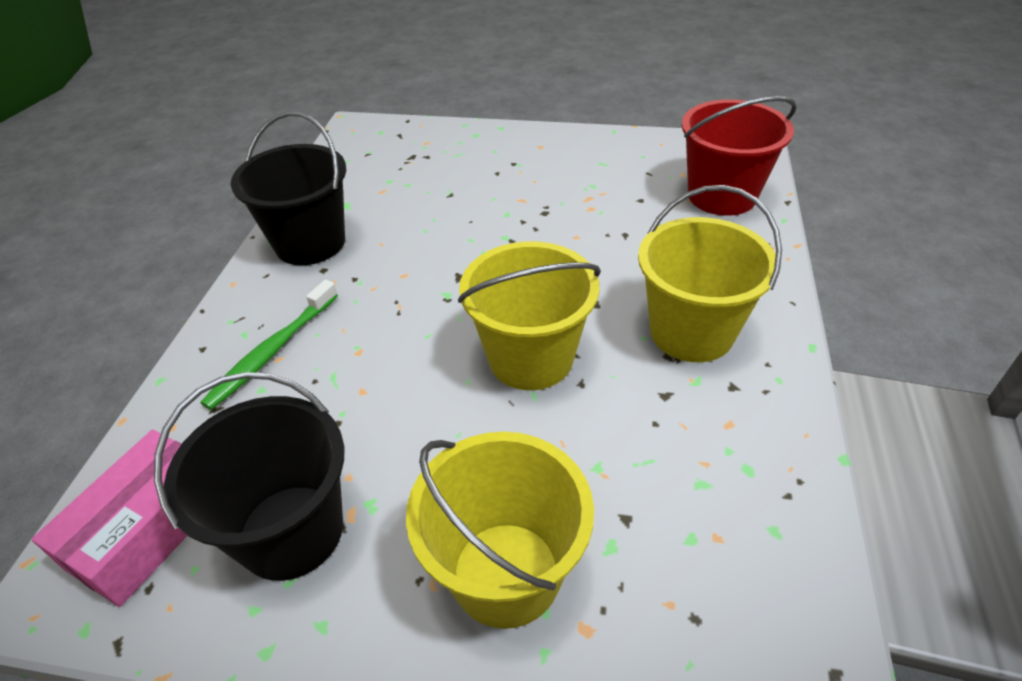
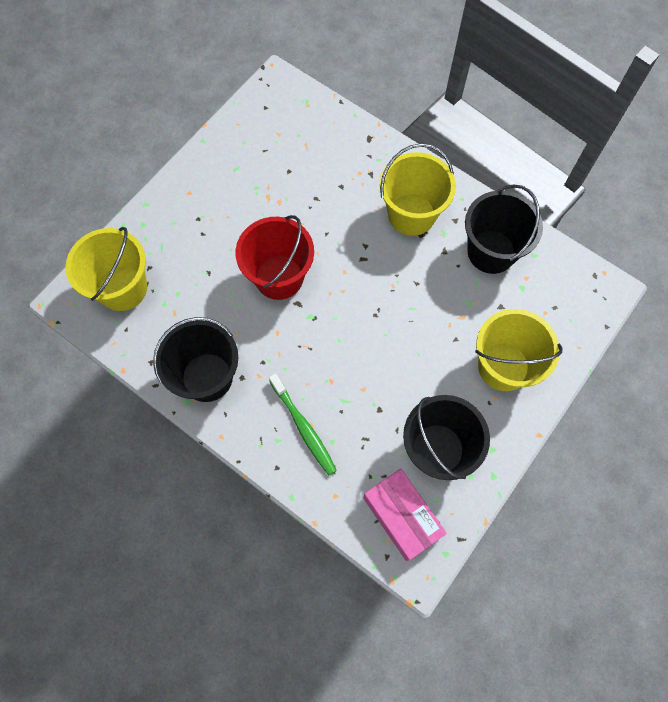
camera: 65 degrees left, 25 degrees up
(531, 358) = (386, 297): yellow bucket -> yellow bucket (122, 288)
(721, 459) = (491, 251): none -> black bucket
(722, 196) = (314, 128): red bucket -> red bucket (279, 277)

